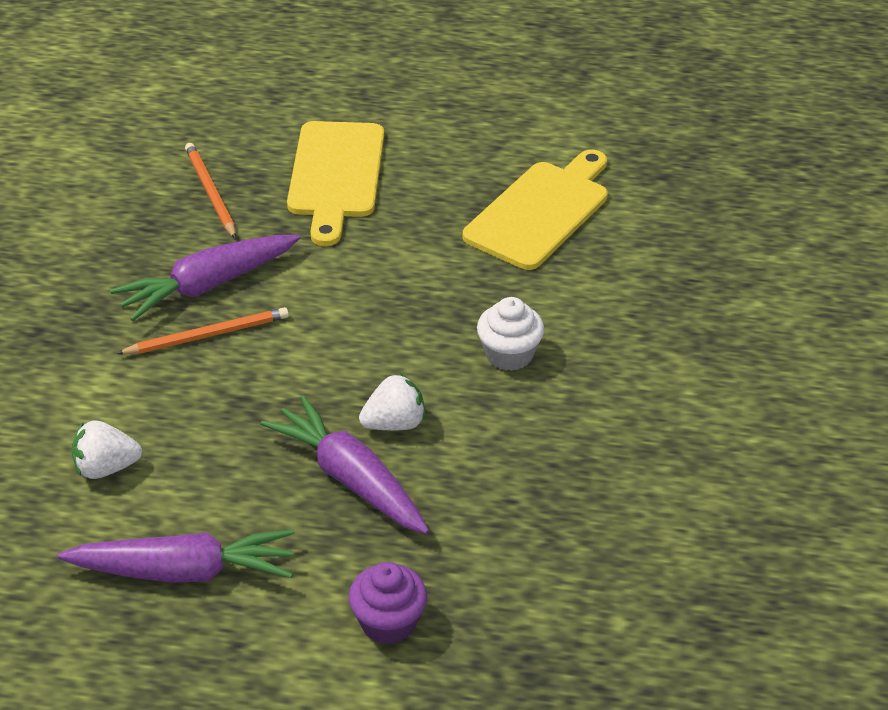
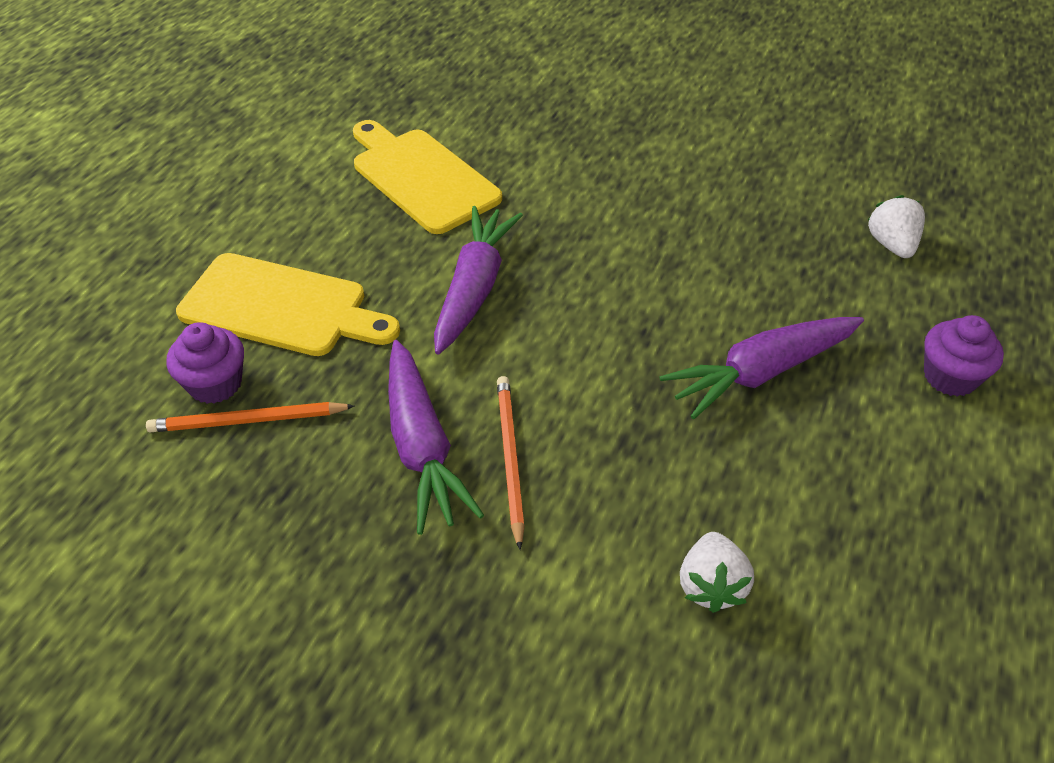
camera: 75 degrees left, 5 degrees up
(184, 571) = (880, 528): purple carrot -> purple carrot (474, 288)
(242, 166) = (215, 384): none -> purple cupcake
(394, 423) = (690, 328): white strawberry -> white strawberry (891, 245)
(509, 354) = (615, 235): white cupcake -> none

